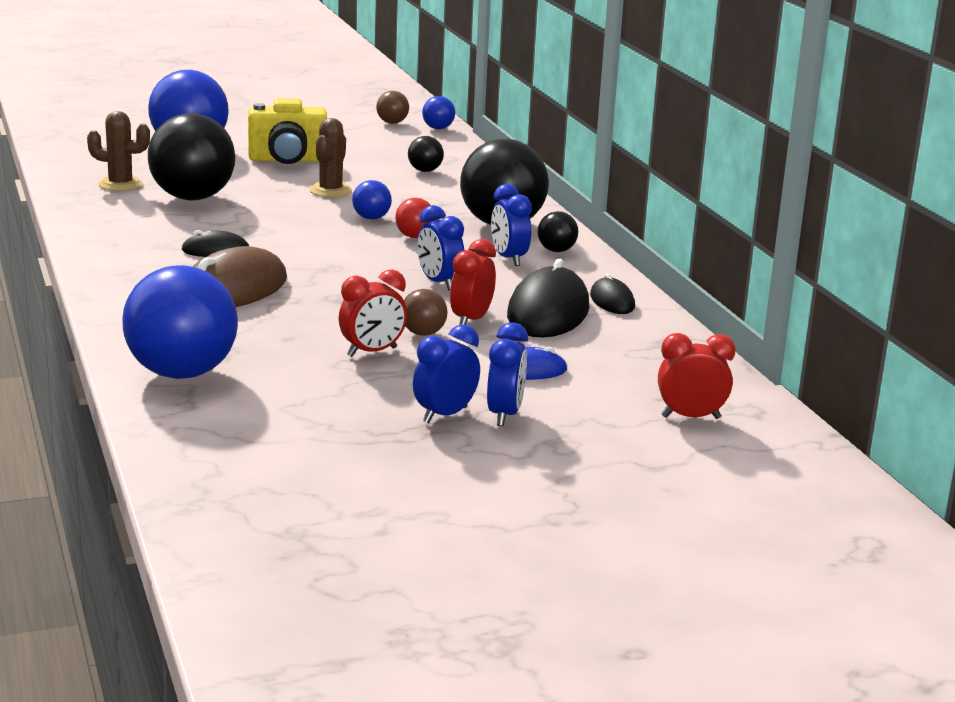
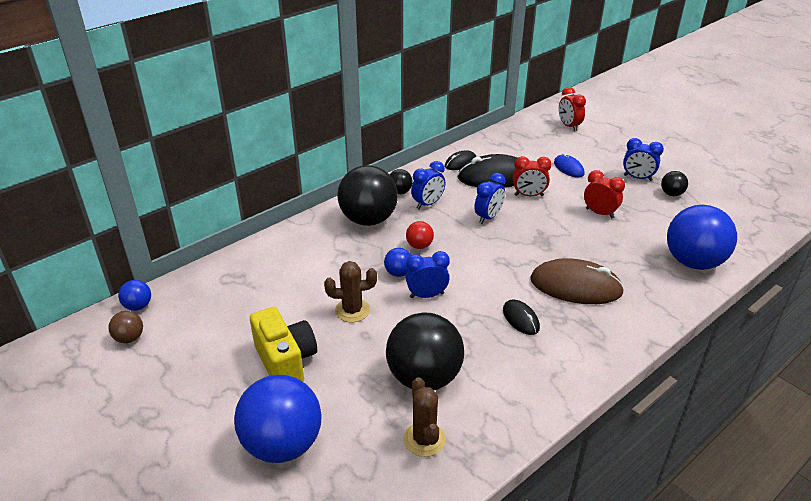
camera: 110 degrees left, 15 degrees up
(423, 333) = (560, 205): brown ball -> none
(425, 171) = (270, 280): black ball -> black ball (671, 194)
(505, 415) = (619, 164): blue clock -> blue clock (427, 295)

